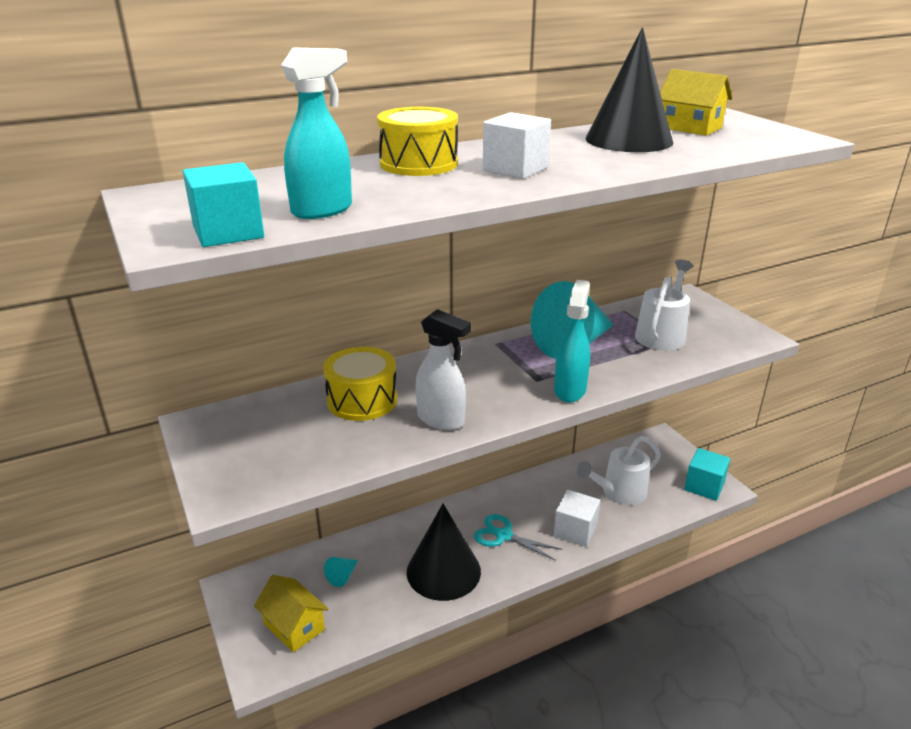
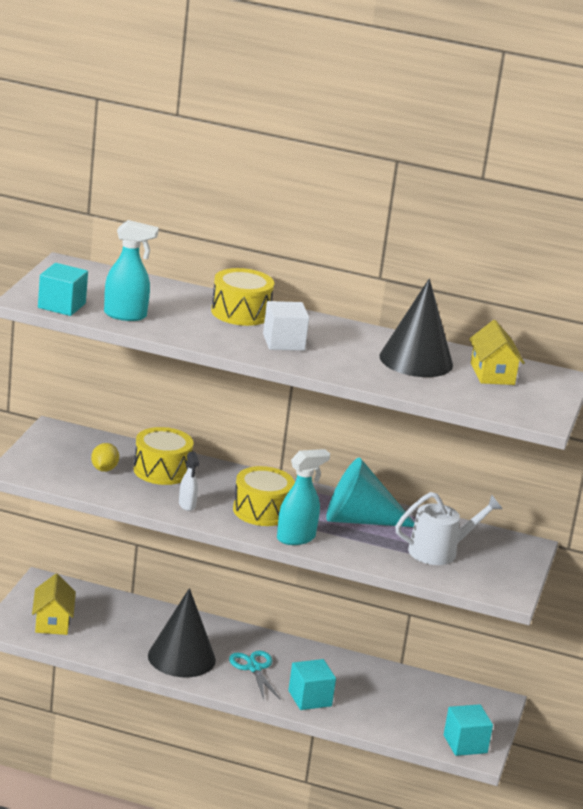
camera: 40 degrees right, 5 degrees down
(310, 434) = (104, 469): none -> yellow lemon
(342, 576) = (115, 619): turquoise cone -> none
(441, 420) = (187, 505): white spray bottle -> white spray bottle, size x0.61
(502, 383) = (262, 511): none -> yellow drum
(575, 531) = (310, 698): white cube -> turquoise cube
(619, 492) = (387, 703): white watering can -> none

